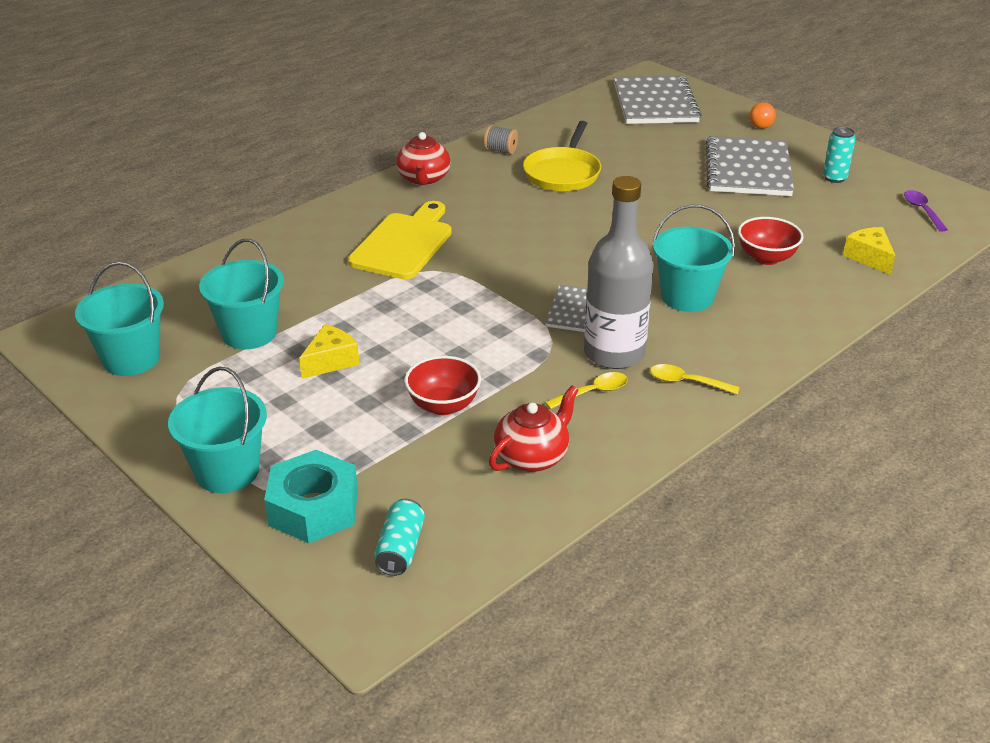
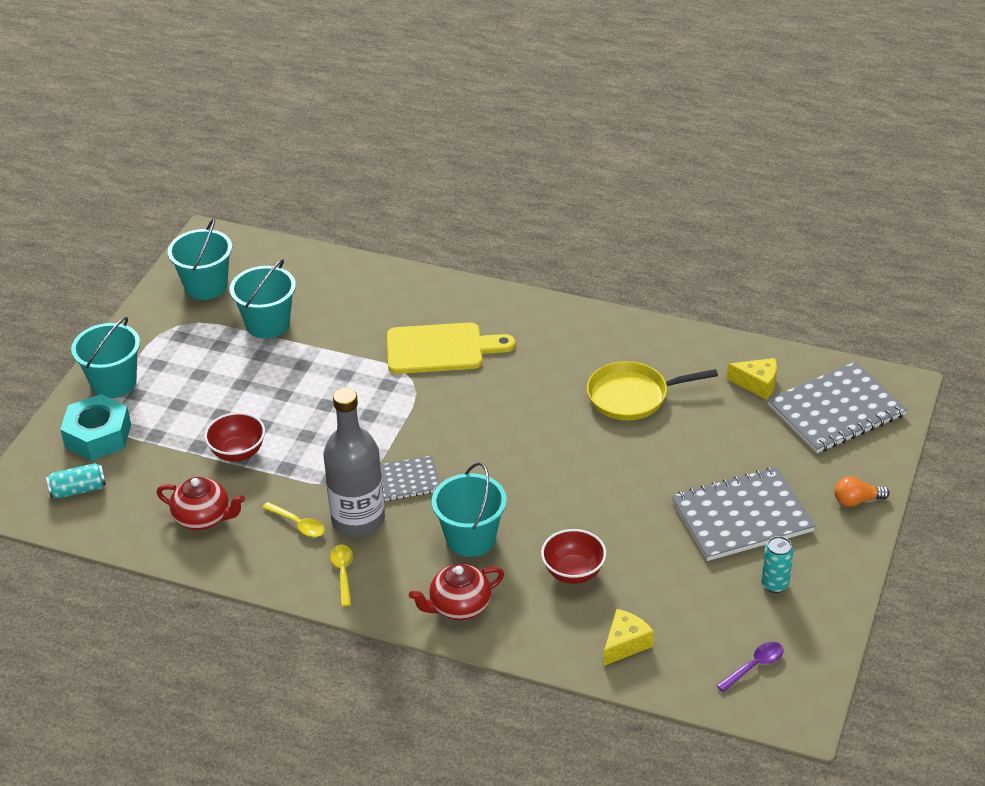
camera: 65 degrees right, 5 degrees up
(331, 361) = (258, 377): yellow cheese -> yellow cheese (757, 384)
(423, 179) = (554, 318): red teapot -> red teapot (459, 606)
(501, 151) = (643, 344): grey spool -> none

